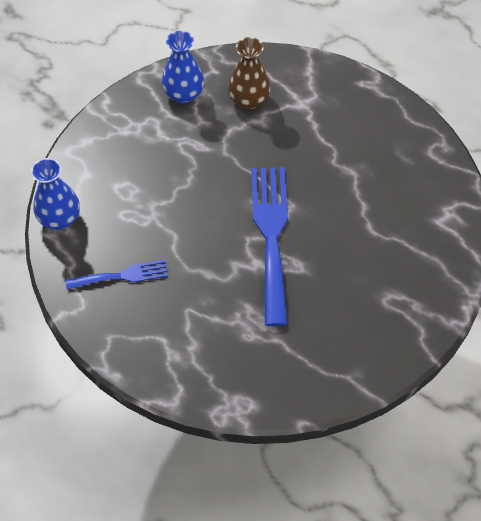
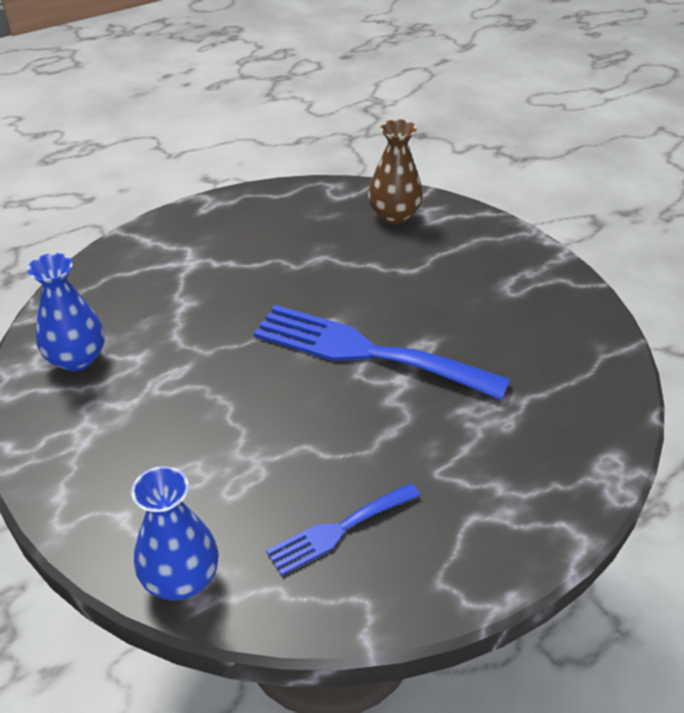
camera: 65 degrees left, 15 degrees down
(122, 275) = (339, 530): blue fork -> blue fork turned 135 degrees counterclockwise
(249, 100) = (144, 302): brown vase -> brown vase (394, 215)

